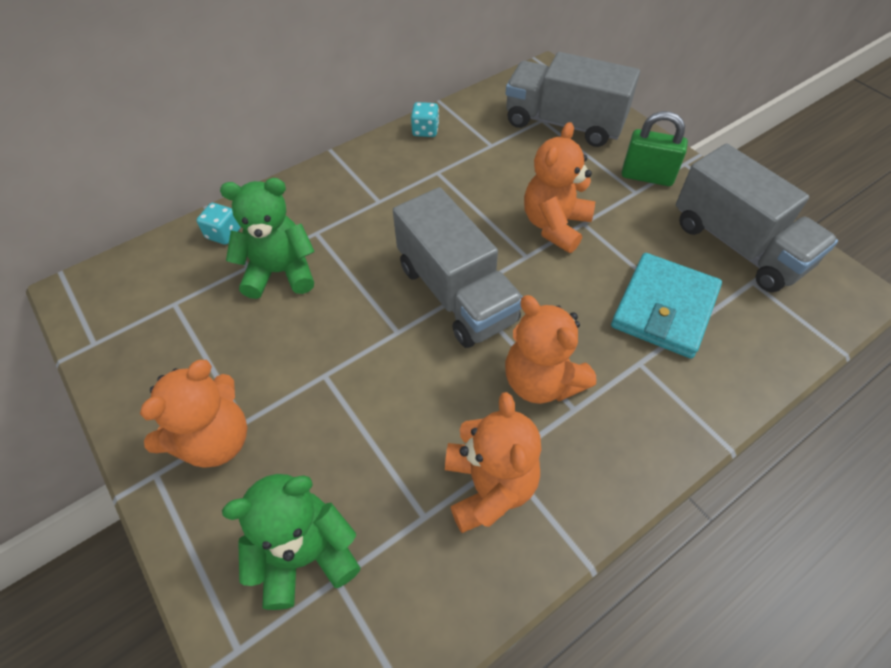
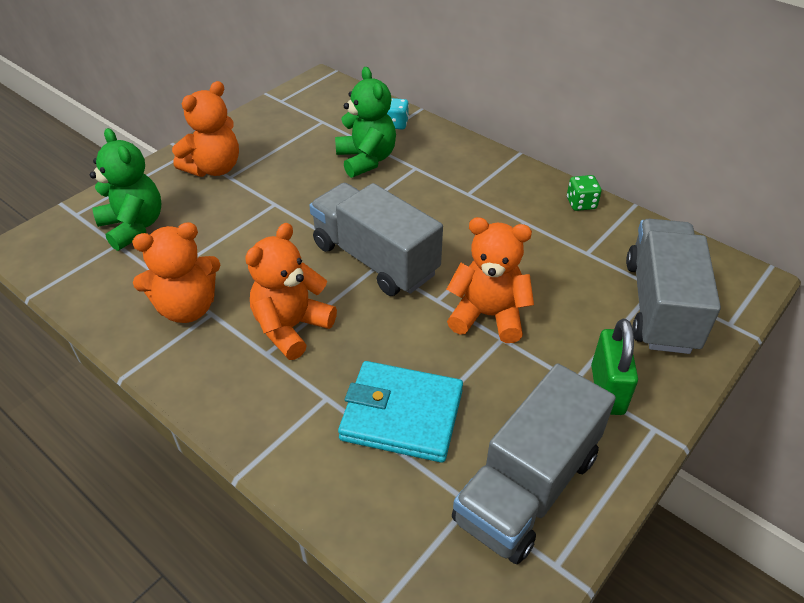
camera: 75 degrees right, 10 degrees down
(215, 440) = (214, 168): orange teddy bear -> orange teddy bear turned 75 degrees counterclockwise
(425, 130) = (581, 203): turquoise dice -> green dice
(456, 293) = (375, 259): grey truck -> grey truck turned 90 degrees clockwise

